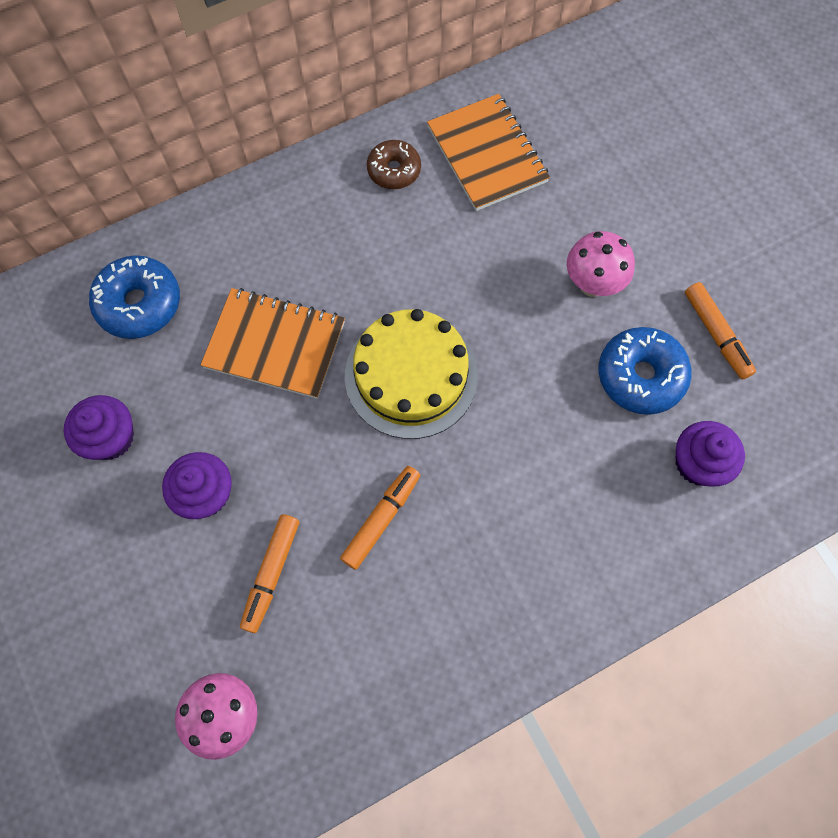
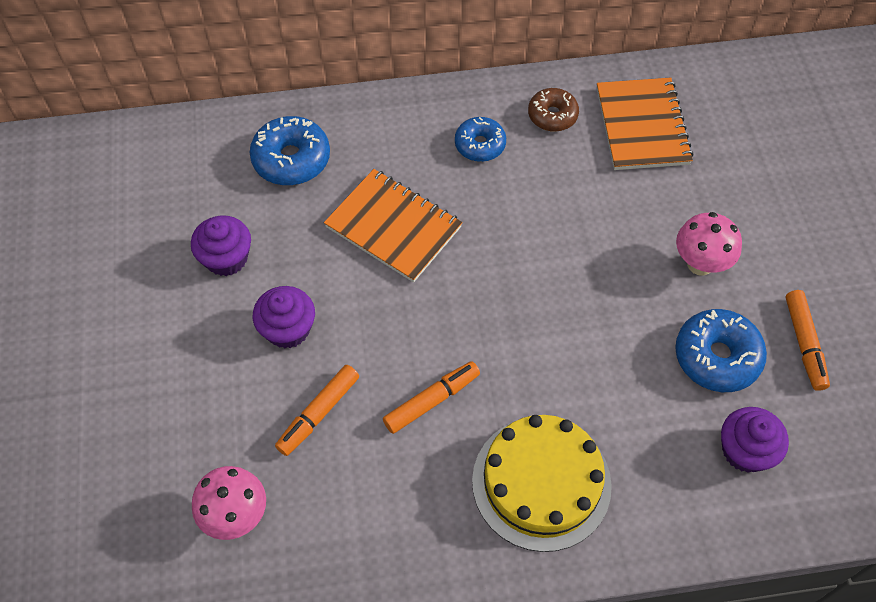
camera: 20 degrees right, 10 degrees down
(331, 226) = (480, 145): none -> blue donut
(411, 375) = (503, 289): yellow cake -> yellow cake (541, 482)

